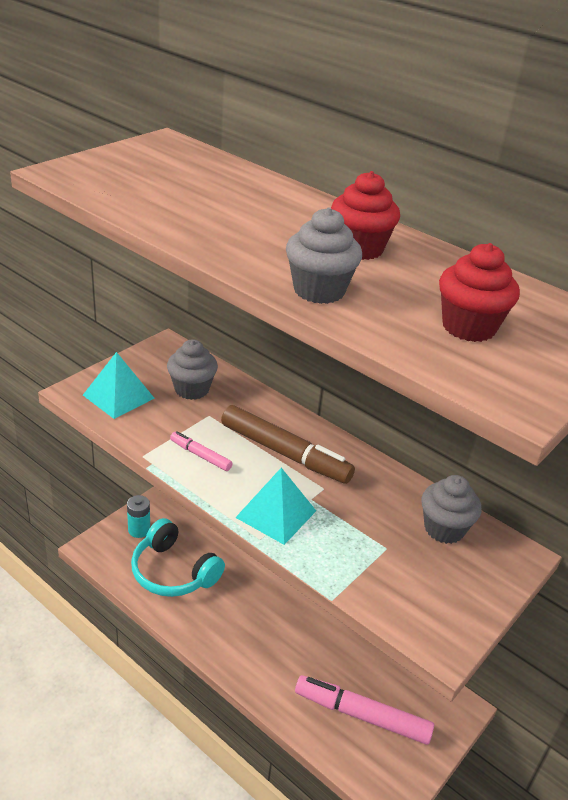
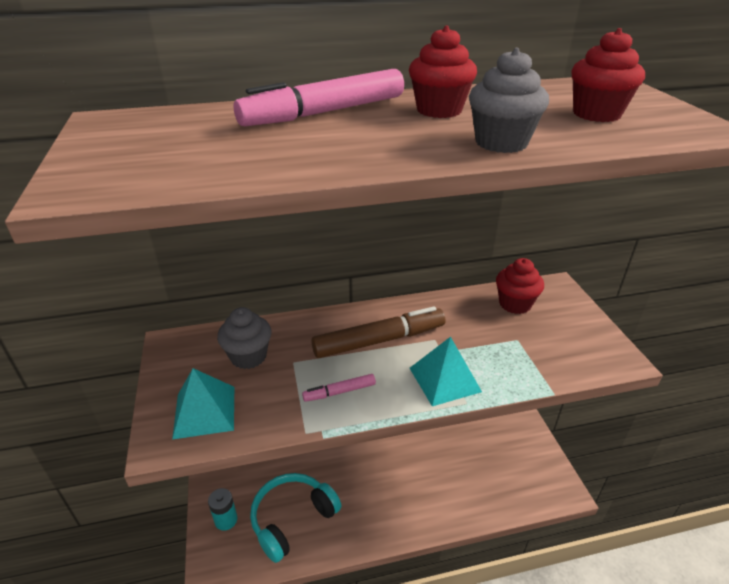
camera: 50 degrees left, 0 degrees up
(173, 572) = (292, 519): turquoise headphones -> turquoise headphones turned 150 degrees clockwise
(362, 715) = (499, 471): pink marker -> pink marker (325, 112)
(444, 529) = (515, 304): grey cupcake -> red cupcake

